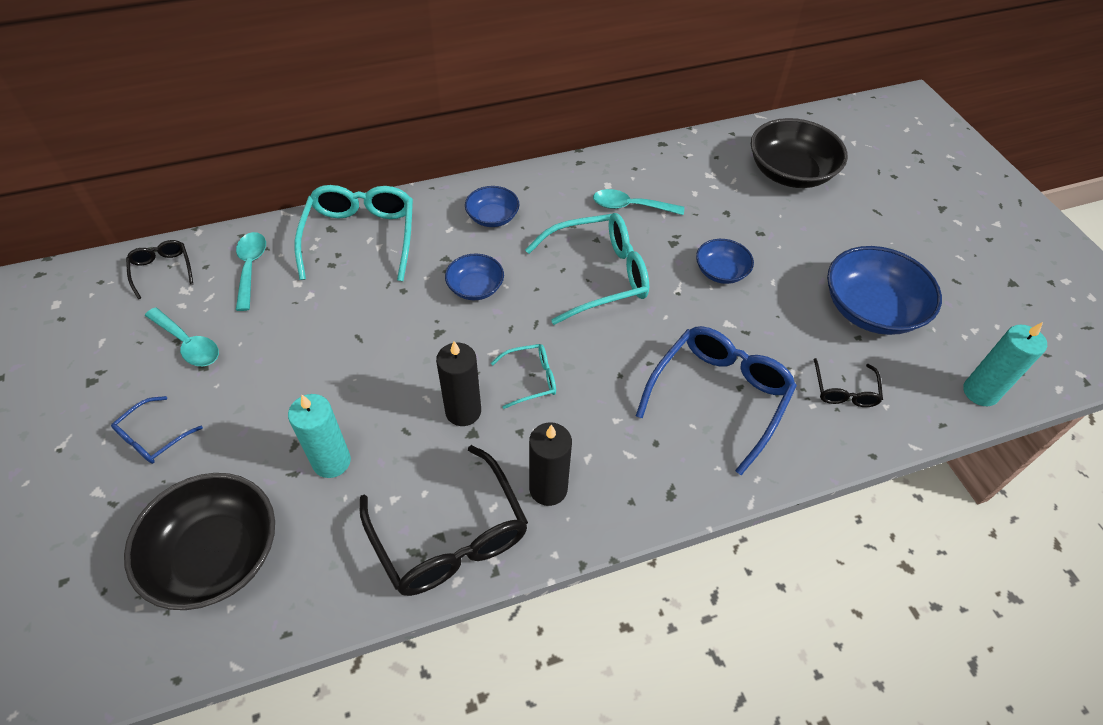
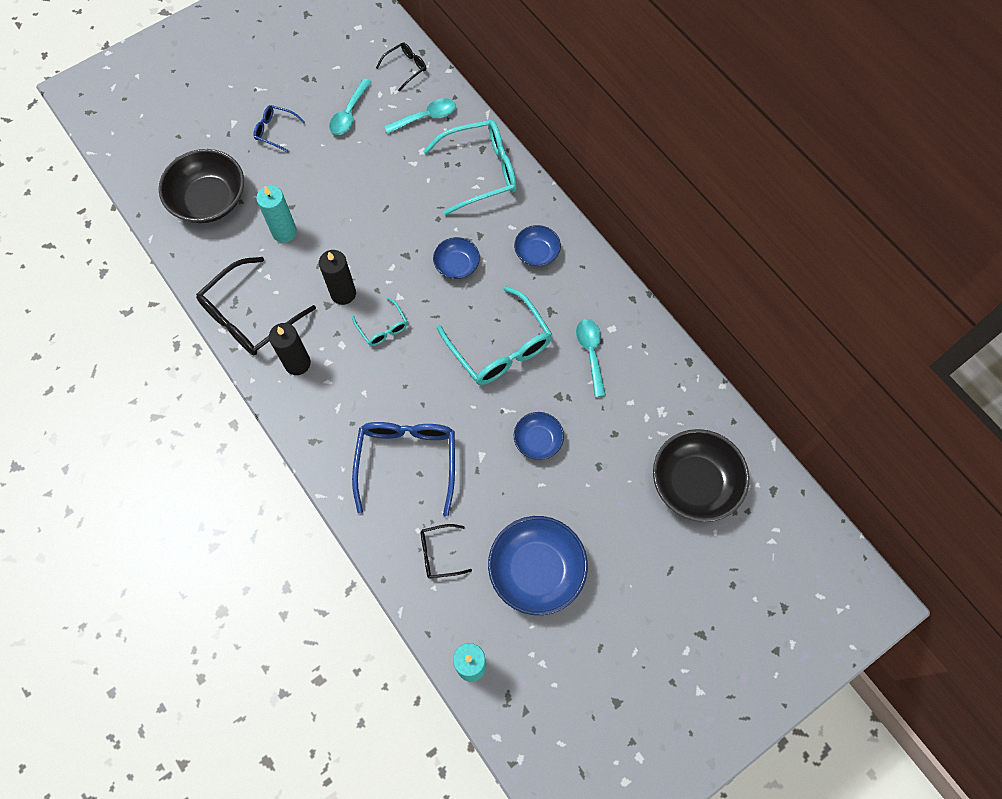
camera: 75 degrees right, 15 degrees up
(719, 395) = (407, 460): blue glasses -> blue glasses turned 105 degrees counterclockwise

